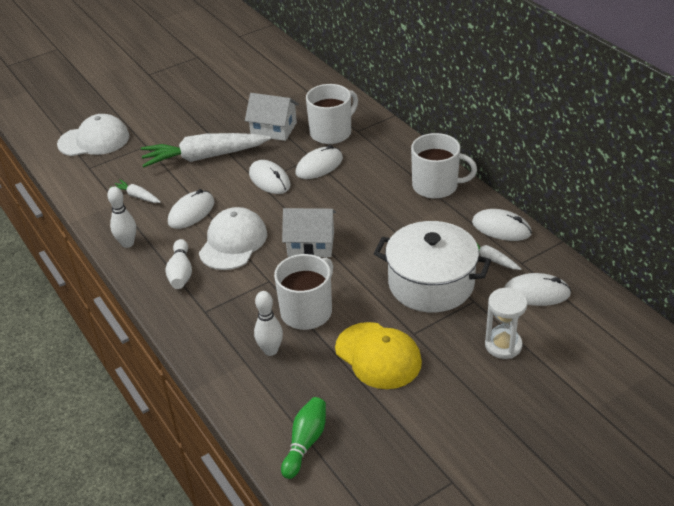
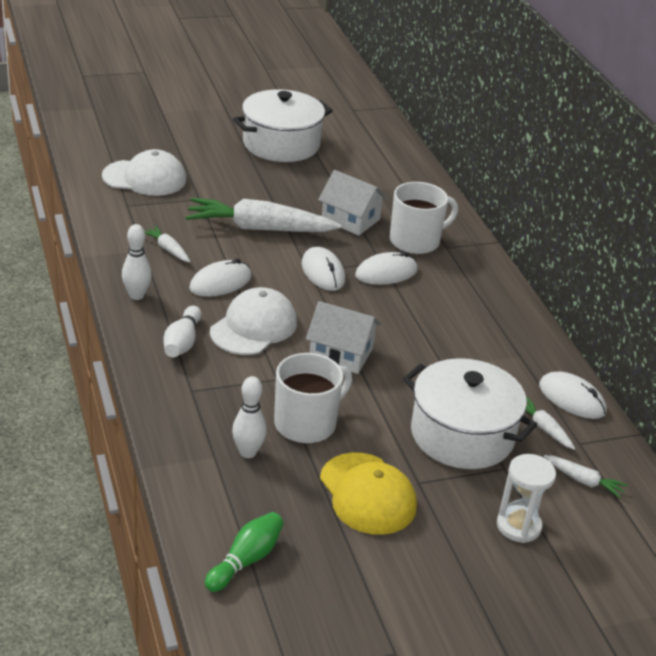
camera: 10 degrees right, 5 degrees down
(193, 81) = (281, 144): none -> white pot
(436, 186) = (514, 332): white mug -> none
(536, 293) = (583, 481): white mouse -> white carrot

